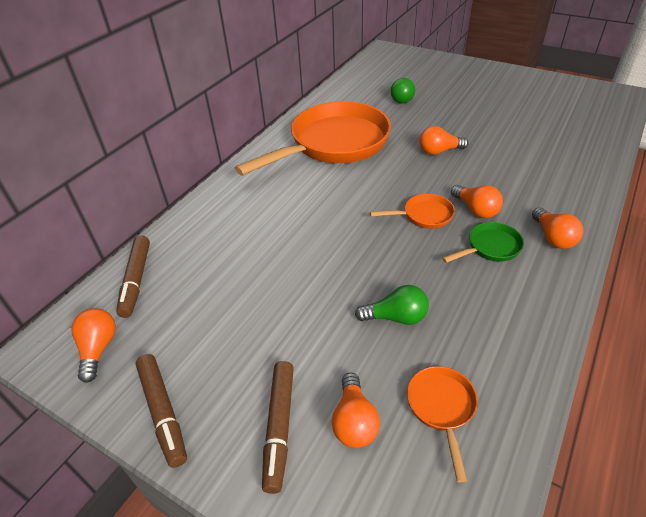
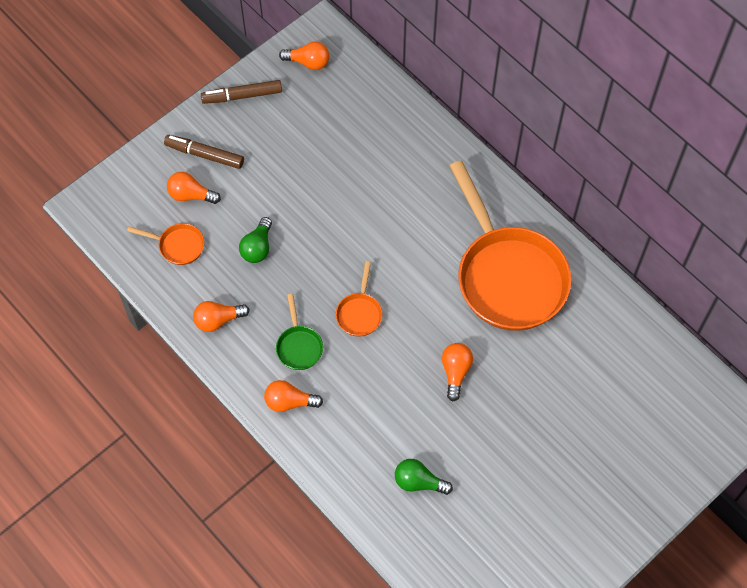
camera: 105 degrees right, 20 degrees up
(136, 280) = (367, 86): brown marker -> none
(401, 98) = (585, 381): green light bulb -> green light bulb (419, 482)
(475, 210) = (350, 359): orange light bulb -> orange light bulb (218, 320)

